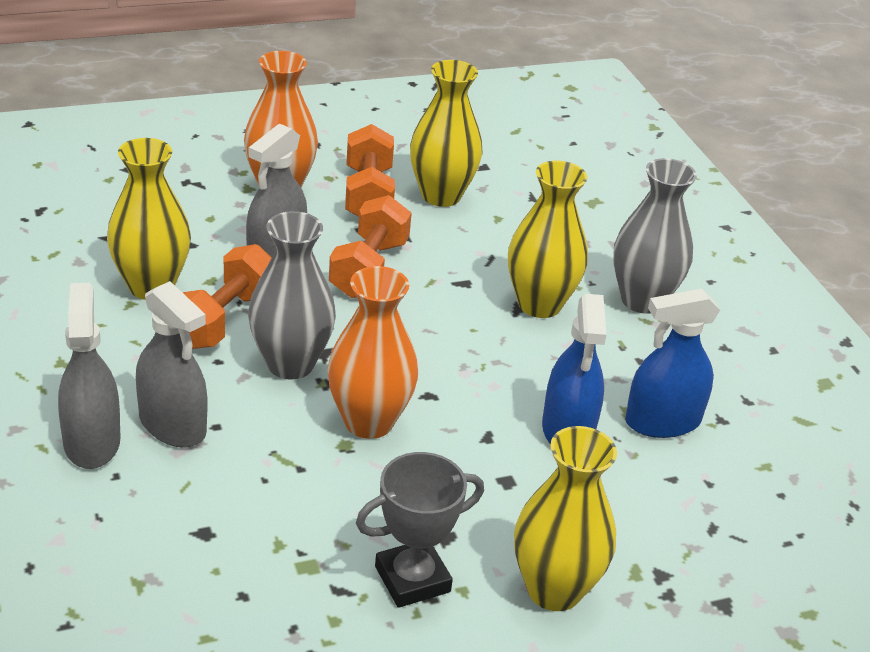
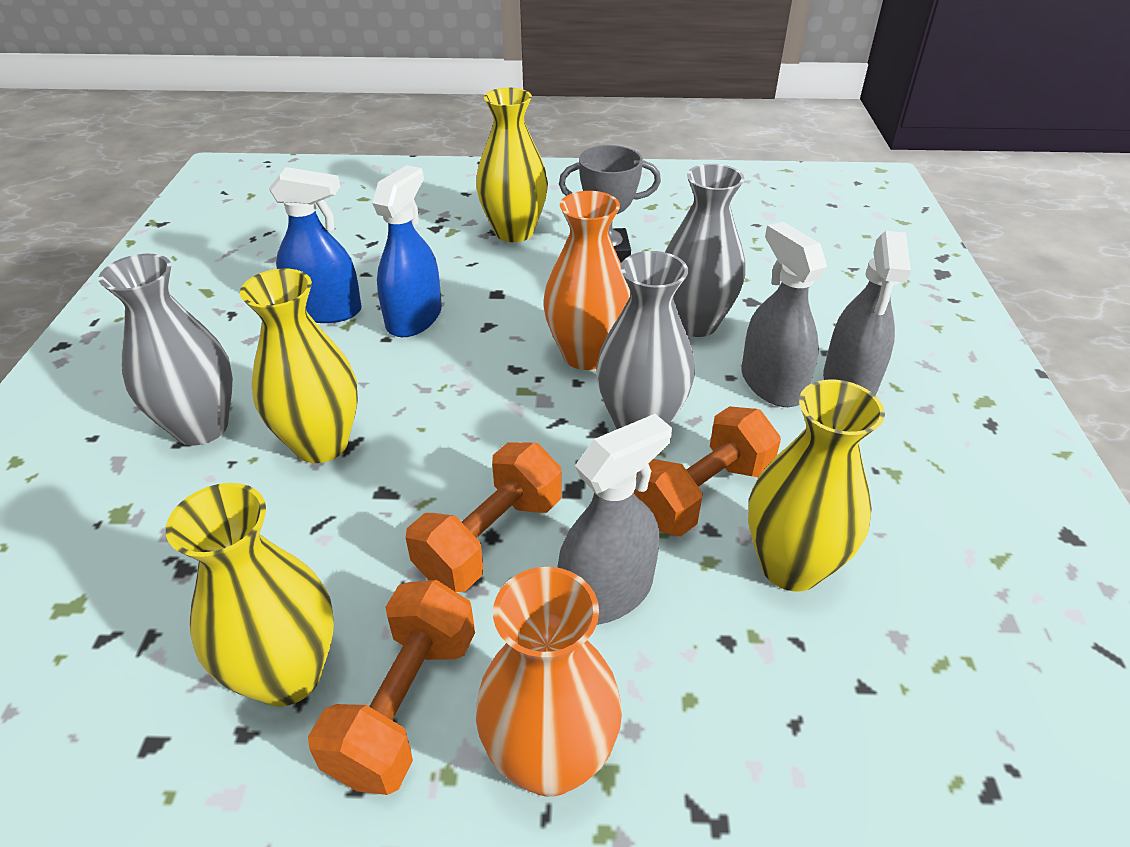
camera: 155 degrees left, 5 degrees up
(266, 484) = (695, 323): none -> grey vase

